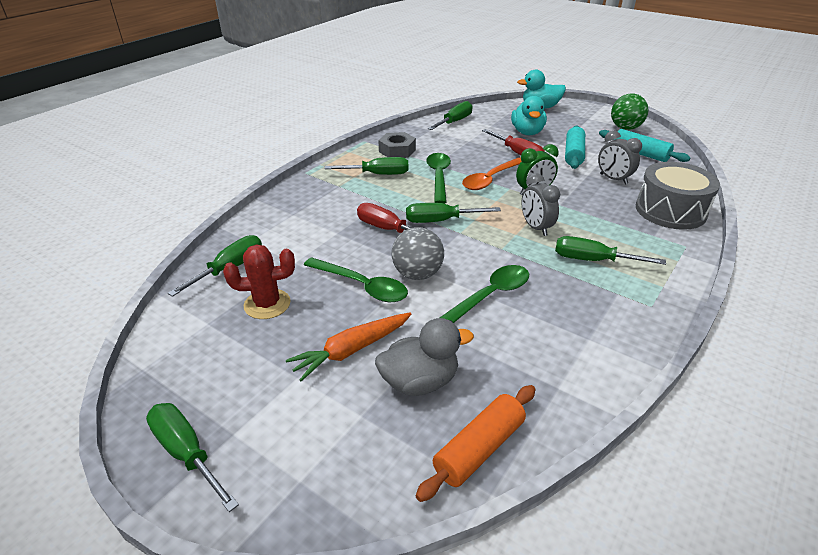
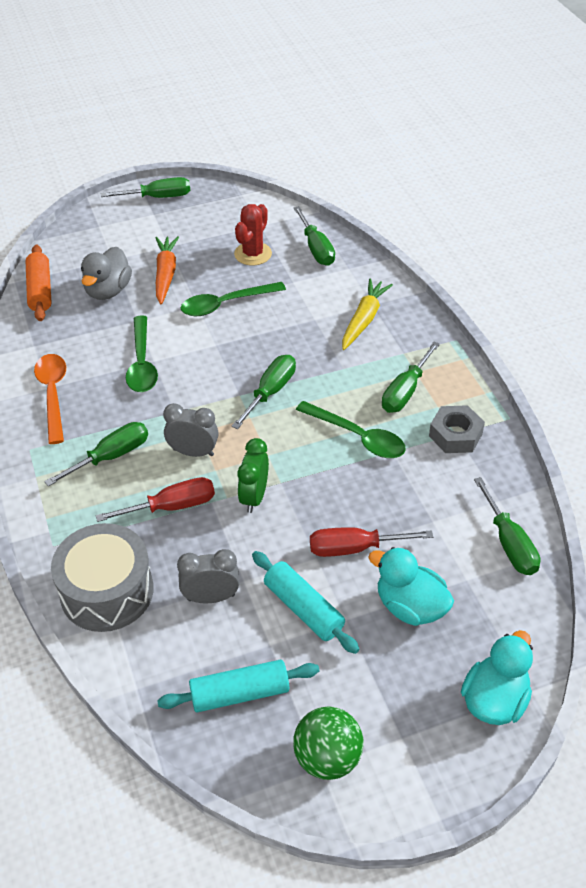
camera: 125 degrees right, 10 degrees up
(316, 211) = (364, 319): none -> yellow carrot
(388, 229) = (289, 351): red screwdriver -> red screwdriver (172, 506)
(417, 274) = (209, 339): grey ball -> none
(490, 179) = (314, 477): orange spoon -> orange spoon (53, 394)

